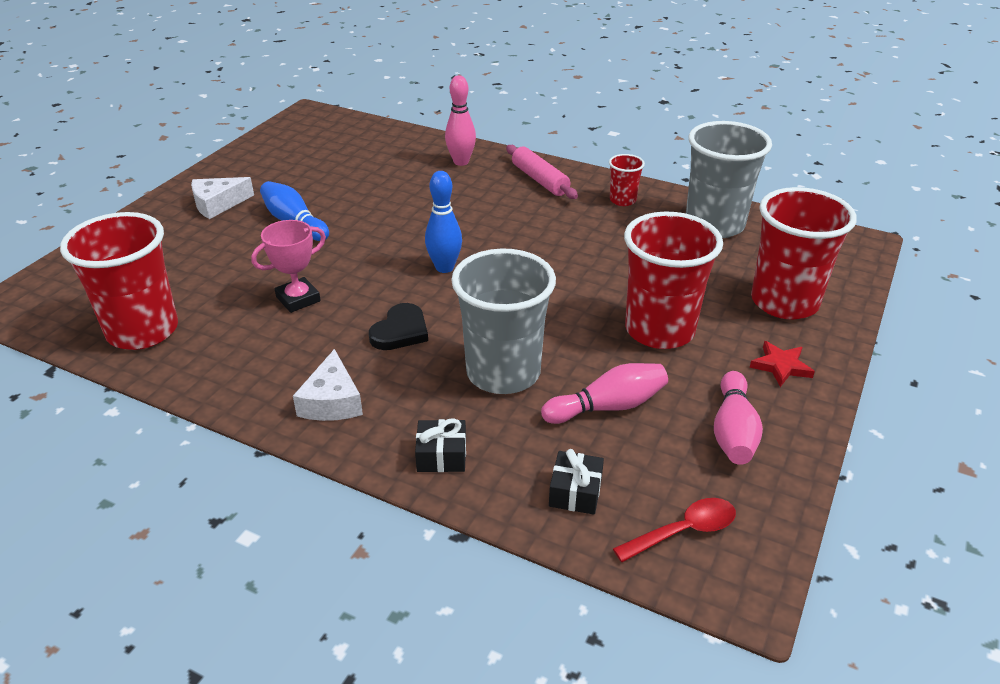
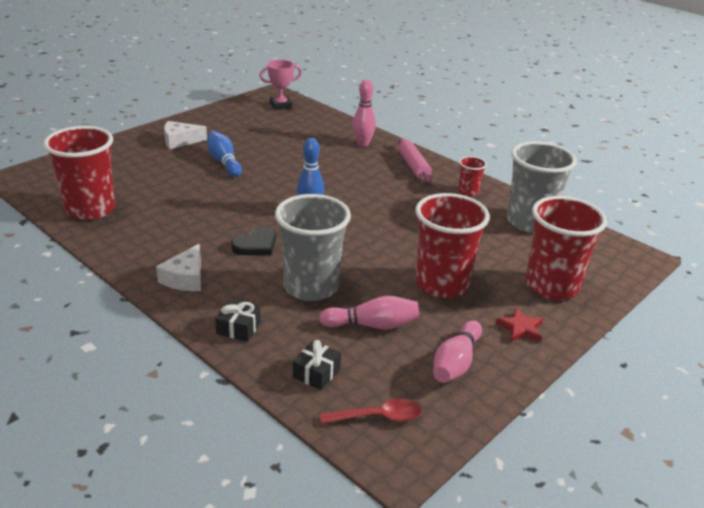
camera: 15 degrees right, 5 degrees down
(298, 299) = (199, 210): pink trophy -> pink trophy (280, 105)

